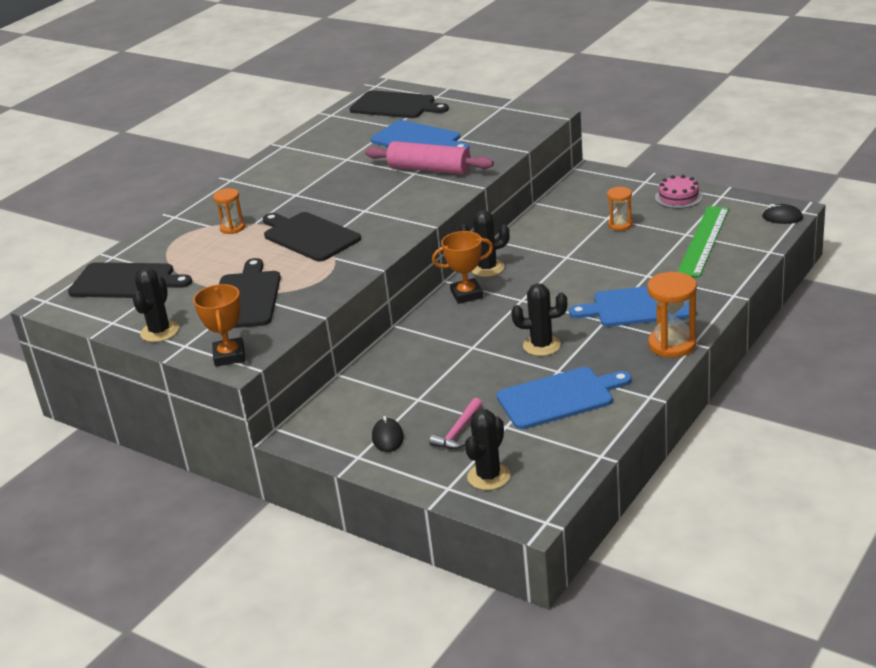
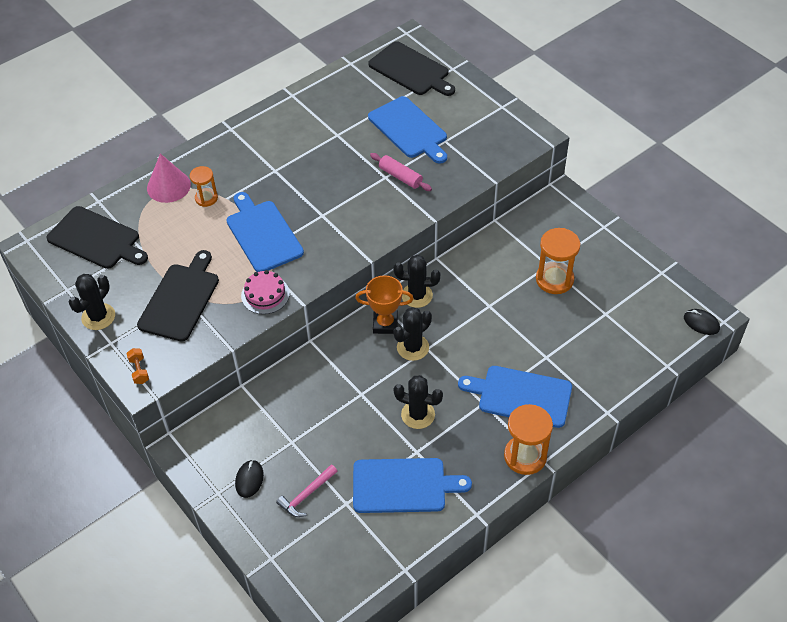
camera: 15 degrees right, 20 degrees up
(186, 230) = (168, 186): none -> pink cone
(229, 356) = (139, 370): orange trophy -> orange dumbbell
(309, 236) = (263, 234): black cutting board -> blue cutting board
(429, 169) = (400, 177): pink rolling pin -> pink rolling pin, size x0.61
(488, 476) = (307, 558): black cactus -> black cactus (413, 347)
(620, 225) = (554, 279): orange hourglass -> orange hourglass, size x1.67
(678, 197) = (623, 260): pink cake -> pink cake (265, 294)
(703, 240) = (616, 328): green ruler -> none

